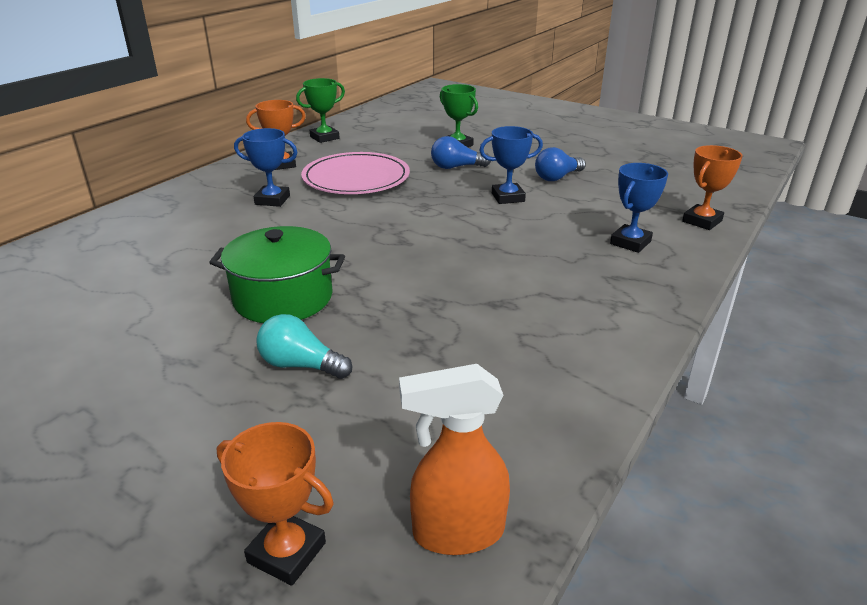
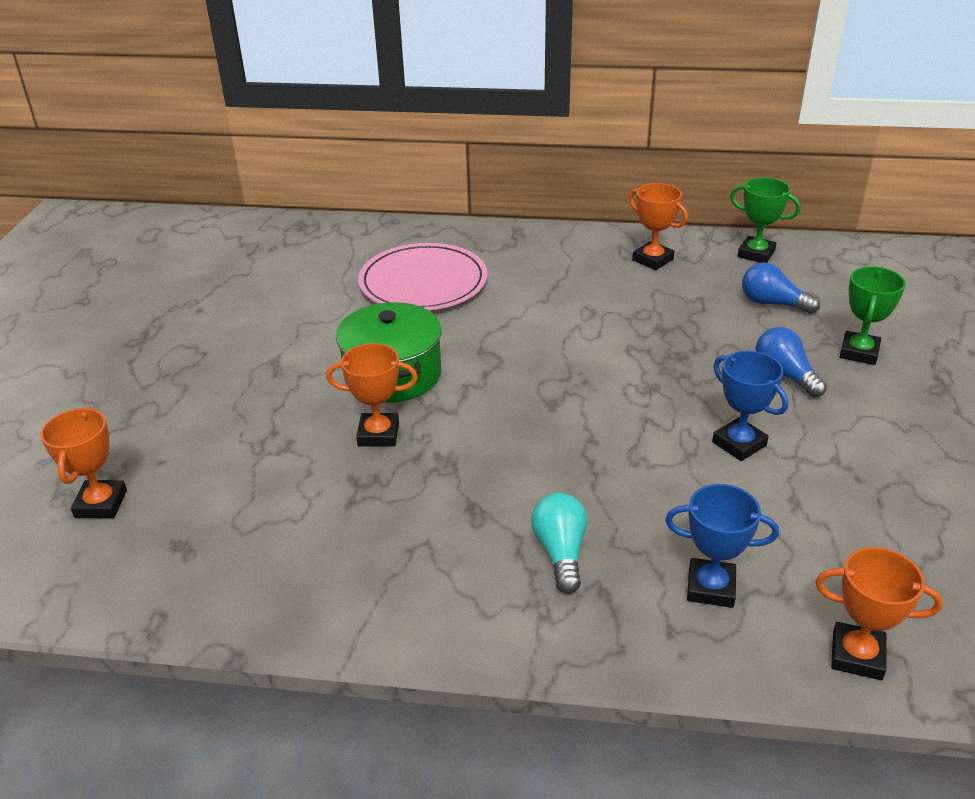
camera: 65 degrees right, 5 degrees up
(272, 200) = (566, 290): blue trophy -> none
(301, 365) = (301, 426): turquoise light bulb -> turquoise light bulb (560, 552)
(356, 178) = (671, 317): pink plate -> pink plate (423, 282)
(361, 324) = (378, 434): none -> orange trophy
(457, 532) = (141, 581): orange spray bottle -> none
(557, 177) = (854, 470): blue light bulb -> blue light bulb (772, 303)

